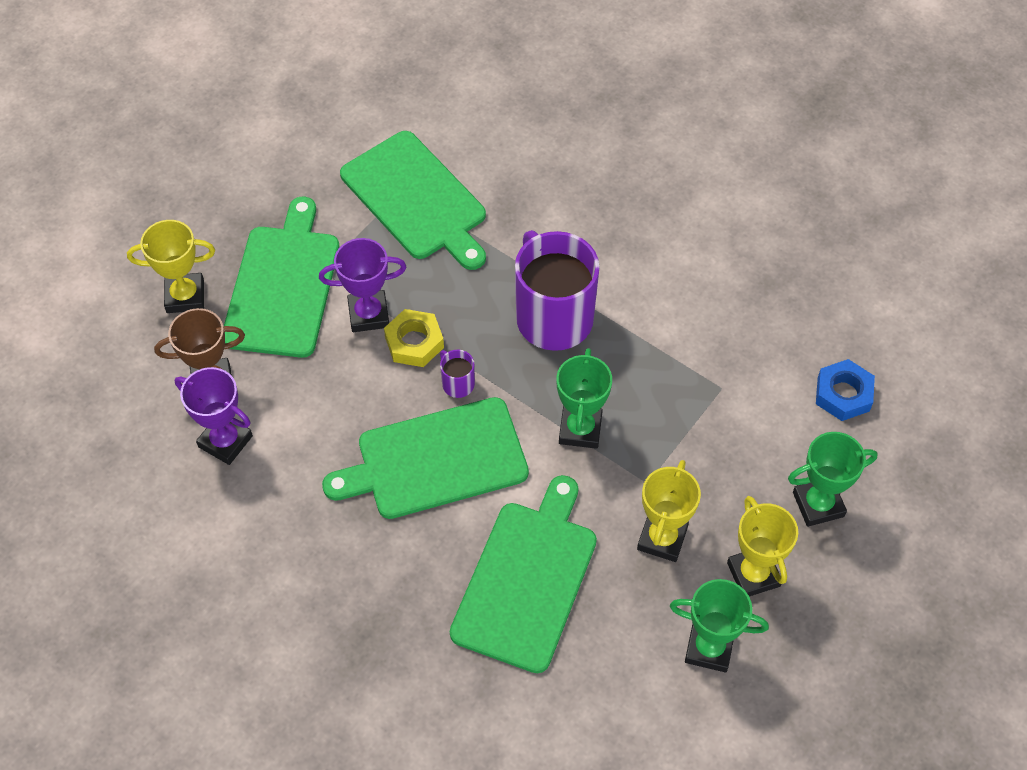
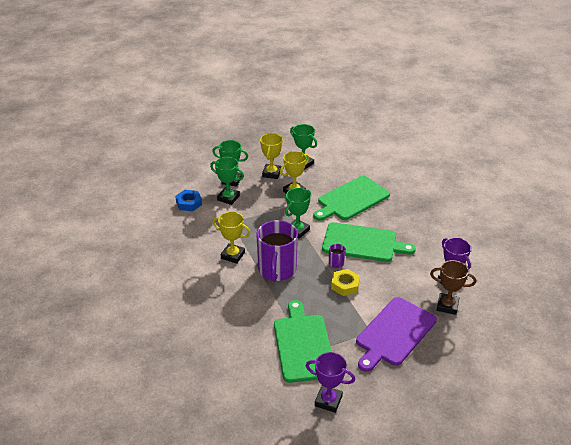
camera: 150 degrees left, 20 degrees down
(185, 296) = (447, 349): yellow trophy -> yellow trophy (233, 255)
(283, 286) = (394, 333): green cutting board -> purple cutting board
(368, 314) = (359, 304): purple trophy -> purple trophy (328, 401)
(780, 449) = (228, 198): none -> green trophy

